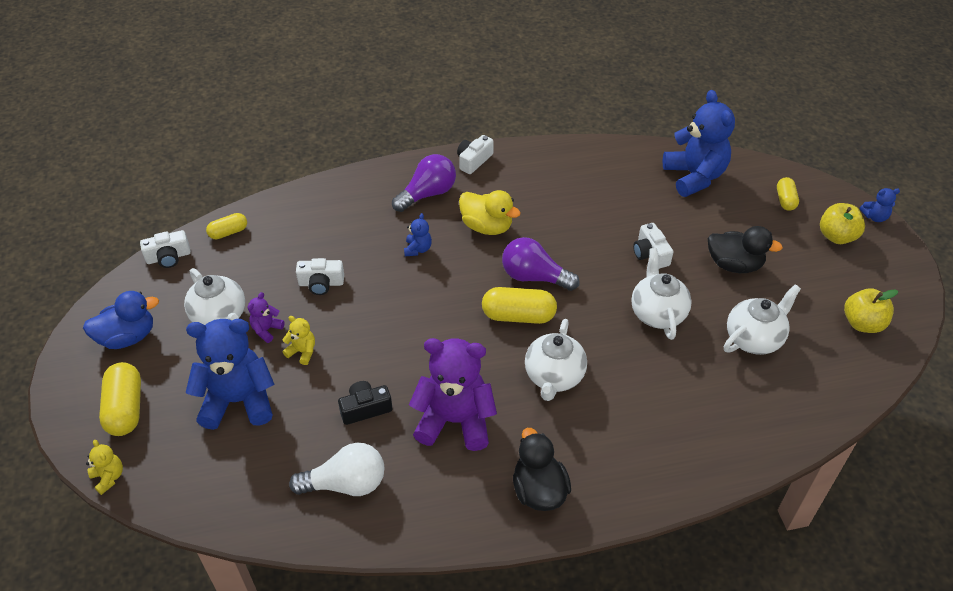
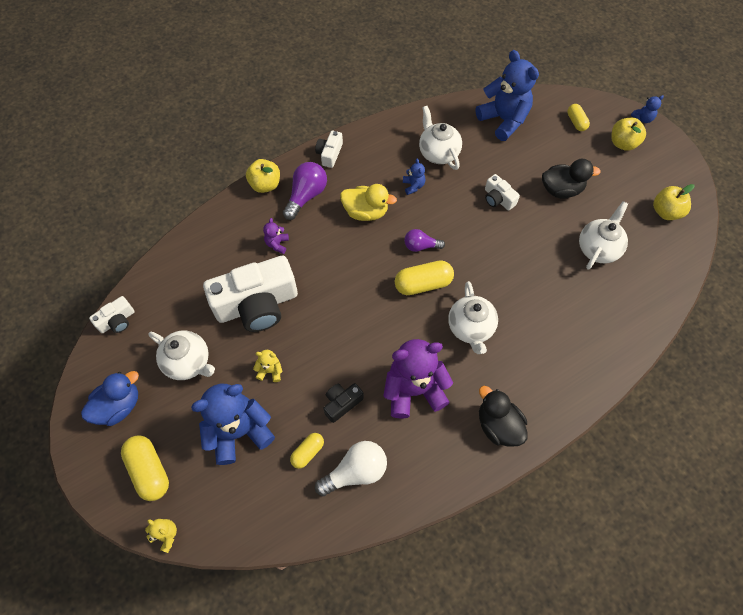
camera: 20 degrees left, 15 degrees up
(228, 232) = (157, 281): yellow capsule -> yellow capsule (307, 452)
(266, 330) = (232, 361): purple teddy bear -> purple teddy bear (277, 244)
(321, 283) = (257, 304): white camera -> white camera, size x2.21
(388, 172) = (265, 185): none -> yellow apple
(418, 249) = (320, 249): blue teddy bear -> blue teddy bear (413, 186)
(534, 277) = (421, 246): purple light bulb -> purple light bulb, size x0.63
(657, 313) = (523, 249): white teapot -> white teapot (438, 153)

